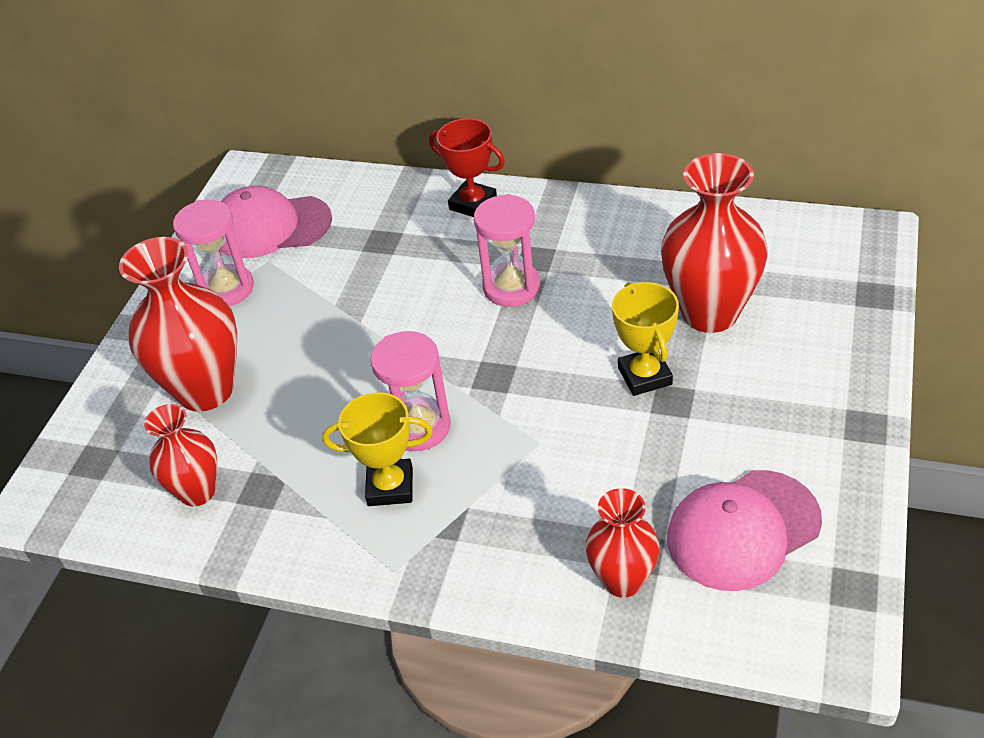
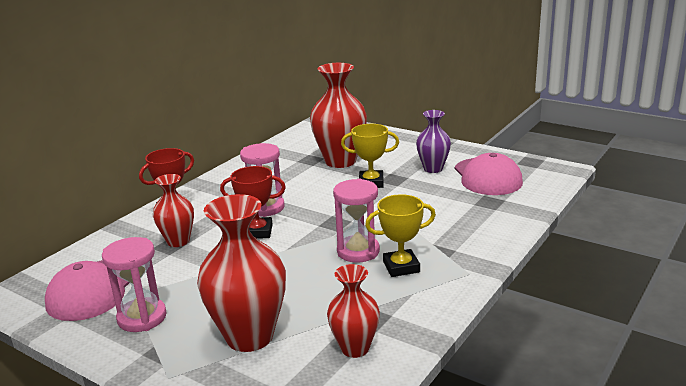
camera: 75 degrees left, 20 degrees down
(390, 487) = (401, 267): yellow trophy -> yellow trophy turned 60 degrees clockwise
(440, 306) = (257, 232): none -> red trophy
(623, 580) = (505, 208): red vase -> red vase (178, 241)
(740, 442) = (433, 169): none -> purple vase

